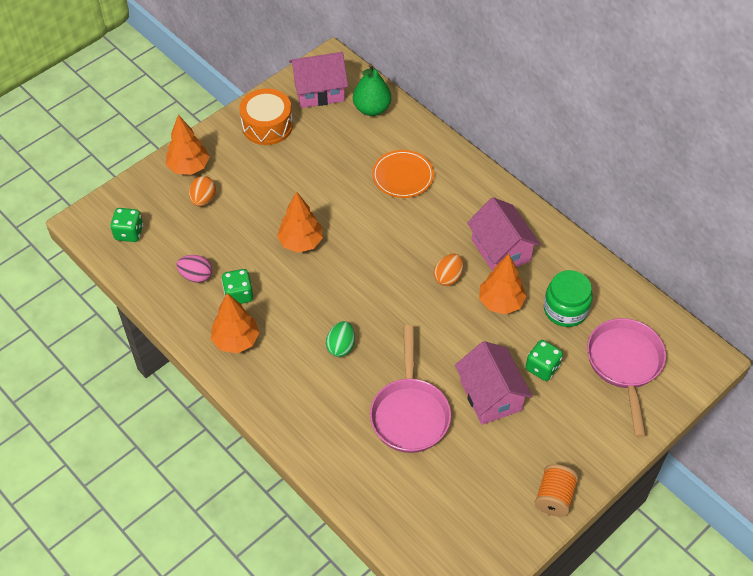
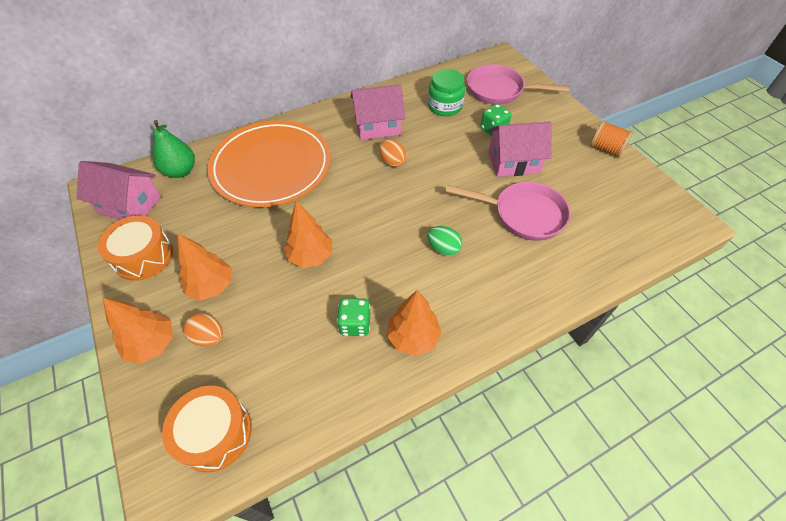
camera: 75 degrees left, 0 degrees up
(129, 233) = (215, 433): green dice -> orange drum
(196, 276) = (314, 363): pink egg -> none
(319, 91) = (130, 205): pink house -> pink house turned 75 degrees counterclockwise
(403, 176) = (271, 167): orange plate -> orange plate, size x2.07
(501, 302) = (427, 137): orange tree -> orange tree (212, 286)

